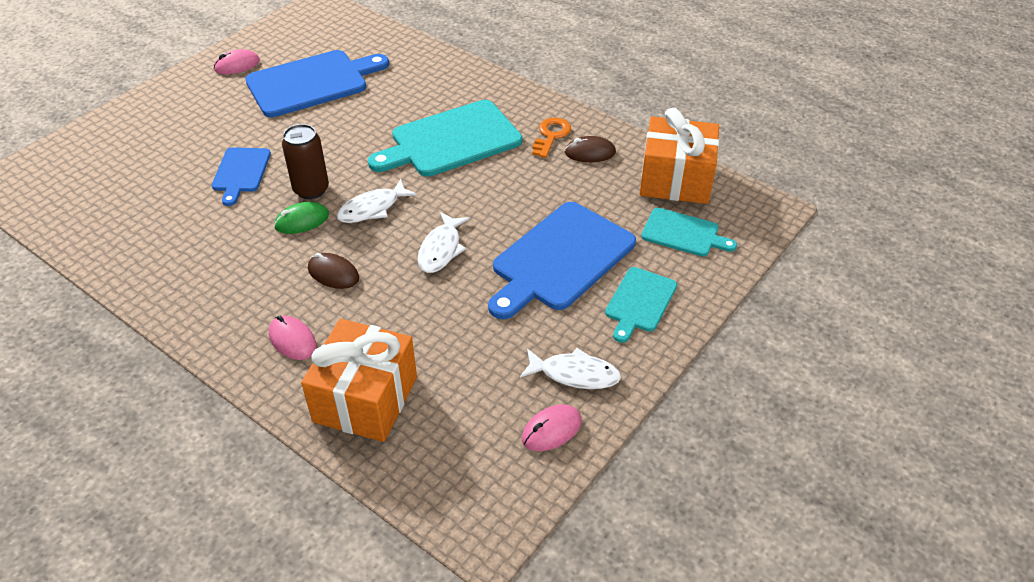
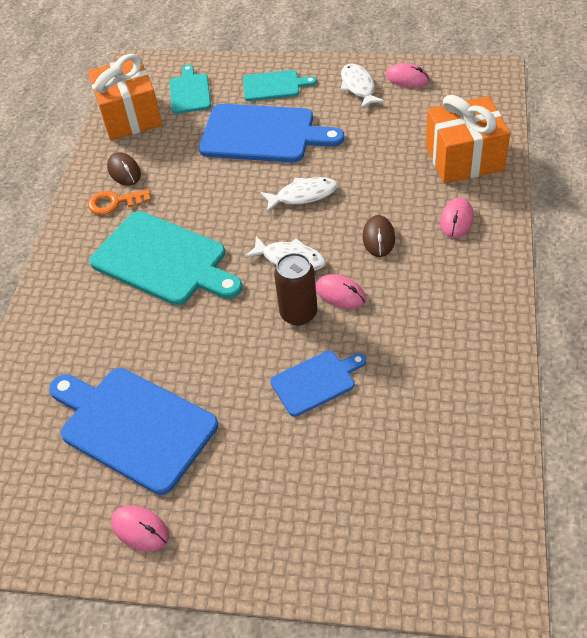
camera: 115 degrees left, 5 degrees up
(302, 221) = (340, 294): green mouse -> pink mouse

